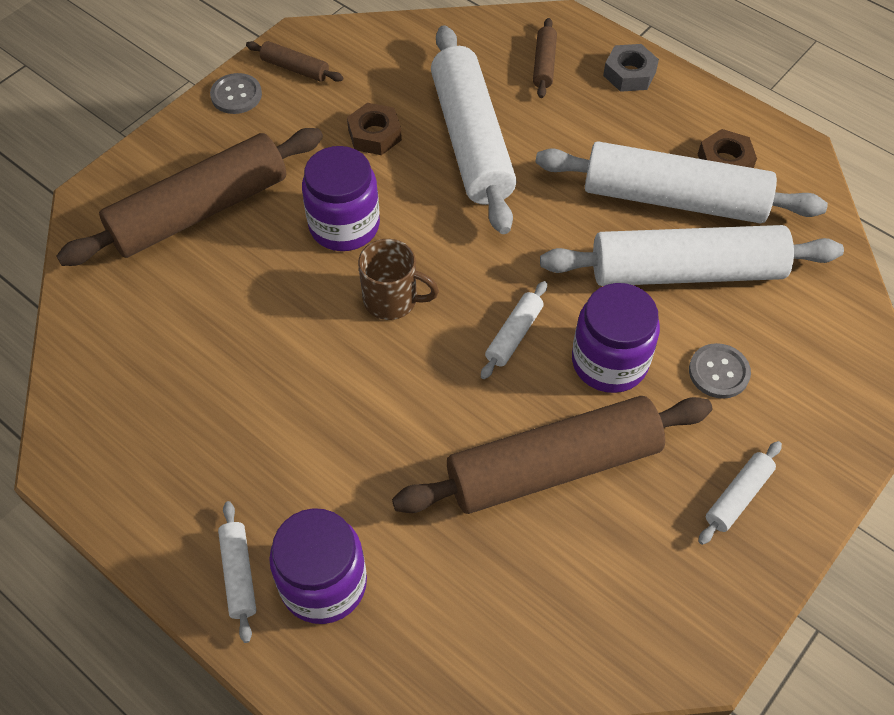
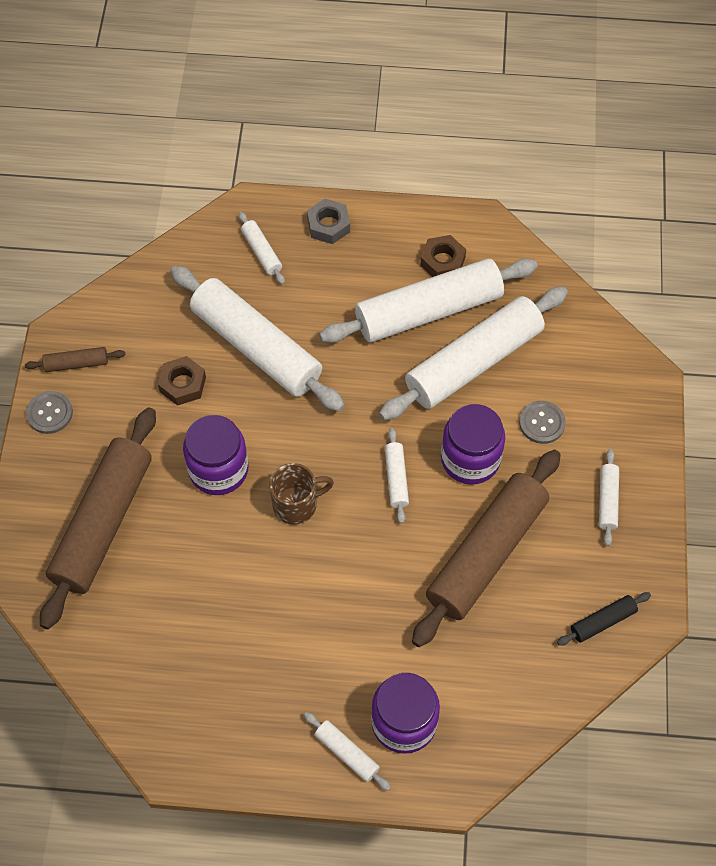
camera: 35 degrees left, 5 degrees up
(544, 64) = (261, 252): brown rolling pin -> white rolling pin
(634, 625) = (602, 621): none -> black rolling pin

